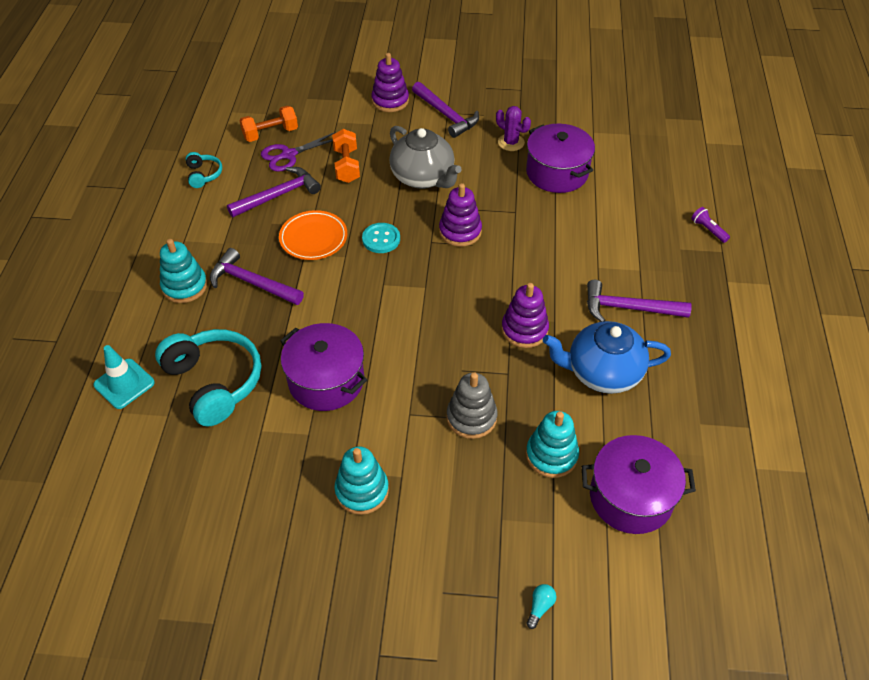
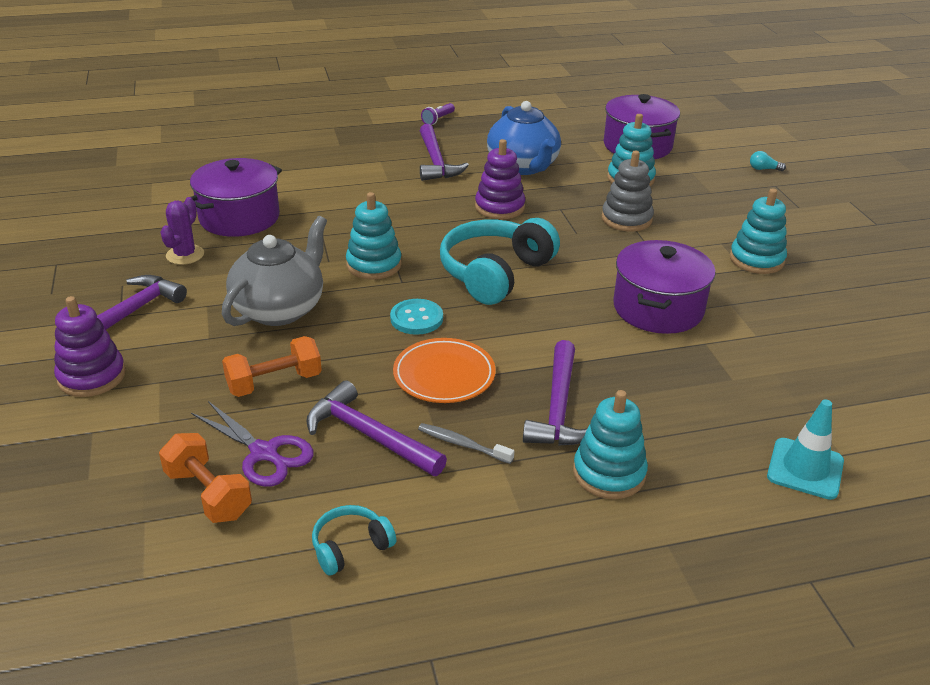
camera: 110 degrees left, 15 degrees down
(214, 382) = (732, 389): turquoise headphones -> turquoise headphones (495, 273)
(247, 231) = (462, 444): none -> grey toothbrush
(460, 231) = (374, 265): purple stacking toy -> turquoise stacking toy
(708, 230) = (305, 134): purple flashlight -> purple flashlight (438, 119)

